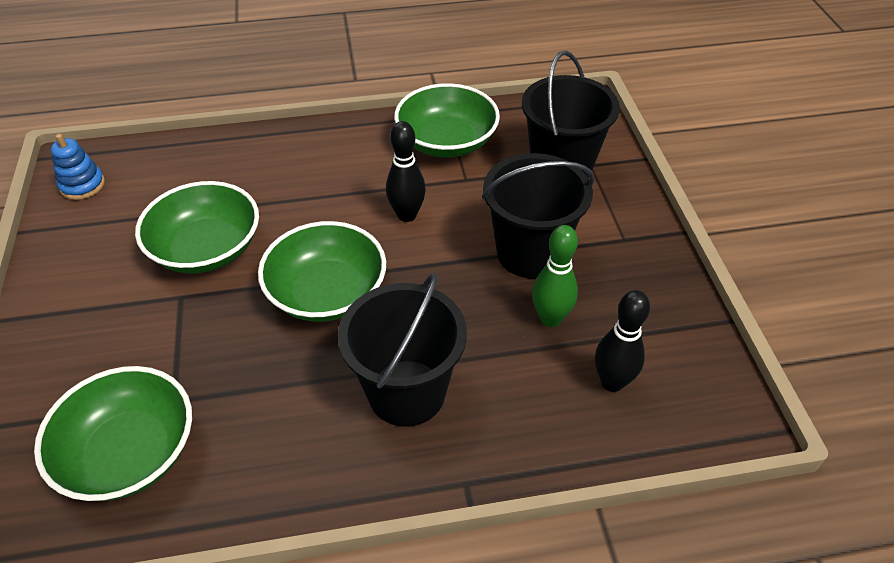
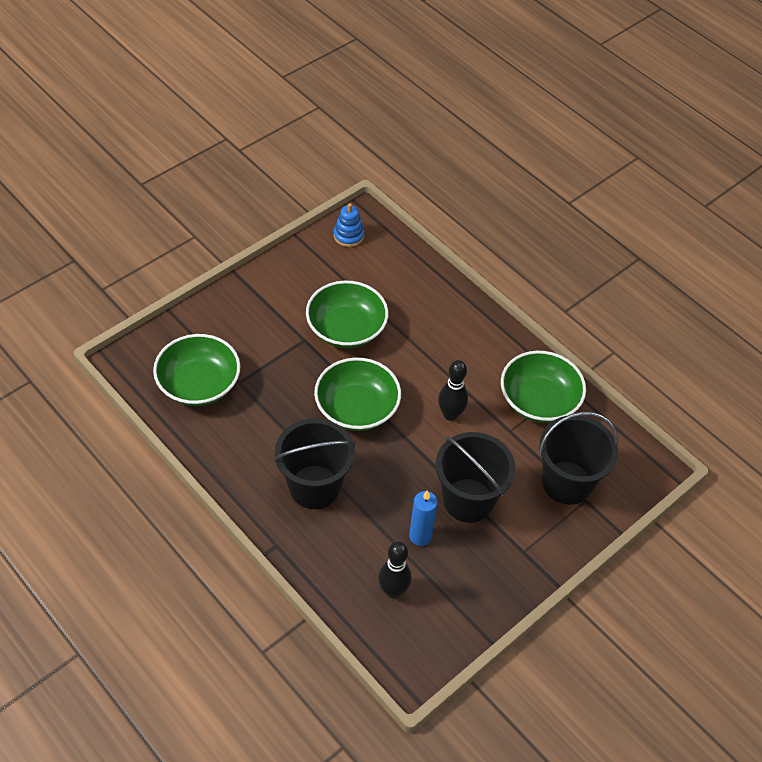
camera: 55 degrees right, 5 degrees up
(550, 318) = (420, 536): green bowling pin -> blue candle

